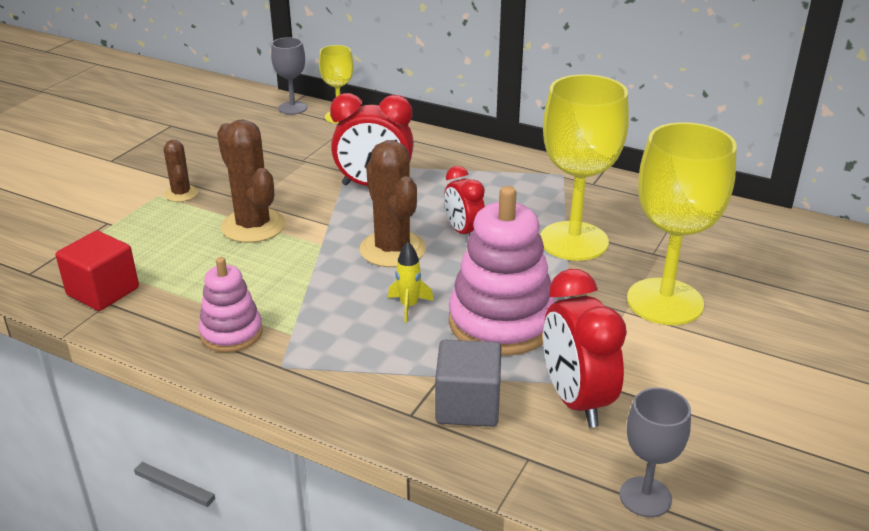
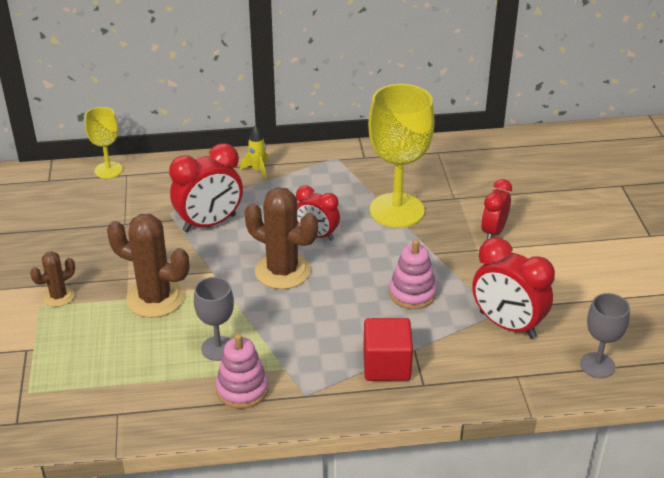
camera: 35 degrees left, 5 degrees up
(103, 291) = (101, 407): red cube -> red cube (386, 365)
(181, 194) = (58, 296): brown cactus -> brown cactus turned 75 degrees counterclockwise
(292, 108) = (57, 176): grey goblet -> grey goblet (218, 348)
(409, 306) = (341, 310): yellow rocket -> yellow rocket (257, 169)
(467, 405) = (450, 361): grey cube -> none
(501, 323) = (412, 293): pink stacking toy -> pink stacking toy, size x0.57
(664, 302) = (493, 232): yellow goblet -> red clock

